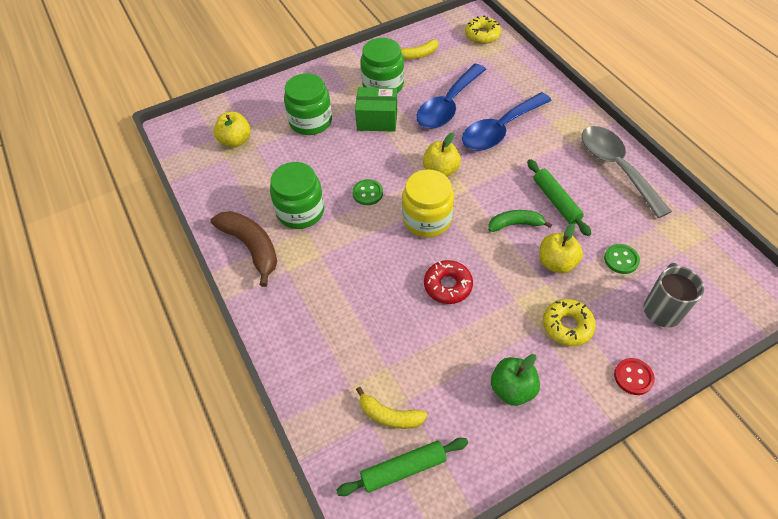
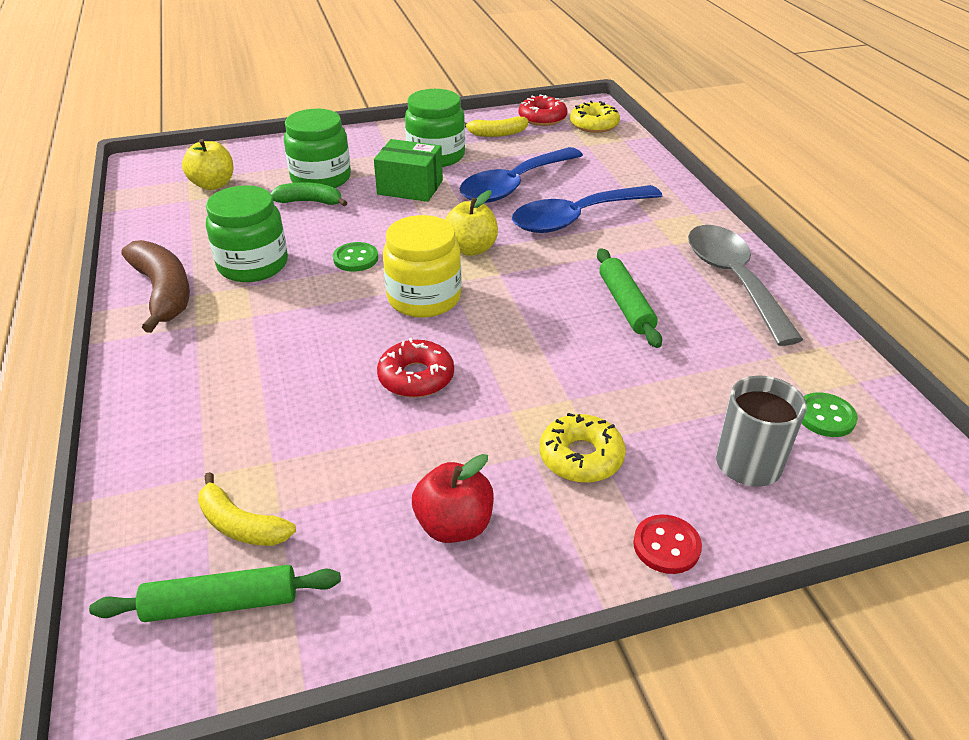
camera: 10 degrees right, 15 degrees down
(443, 33) = (542, 118): none -> red donut
(512, 389) = (454, 525): green apple -> red apple
(515, 224) = (552, 322): green banana -> green banana (310, 202)
(556, 263) = (596, 376): yellow apple -> none
(621, 260) = (702, 388): green button -> green button (825, 417)

